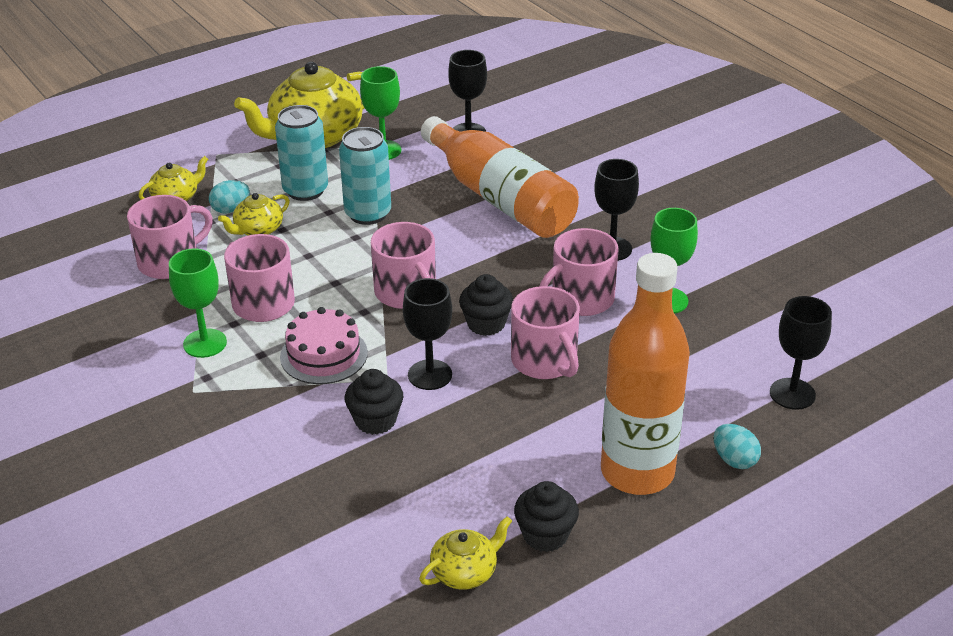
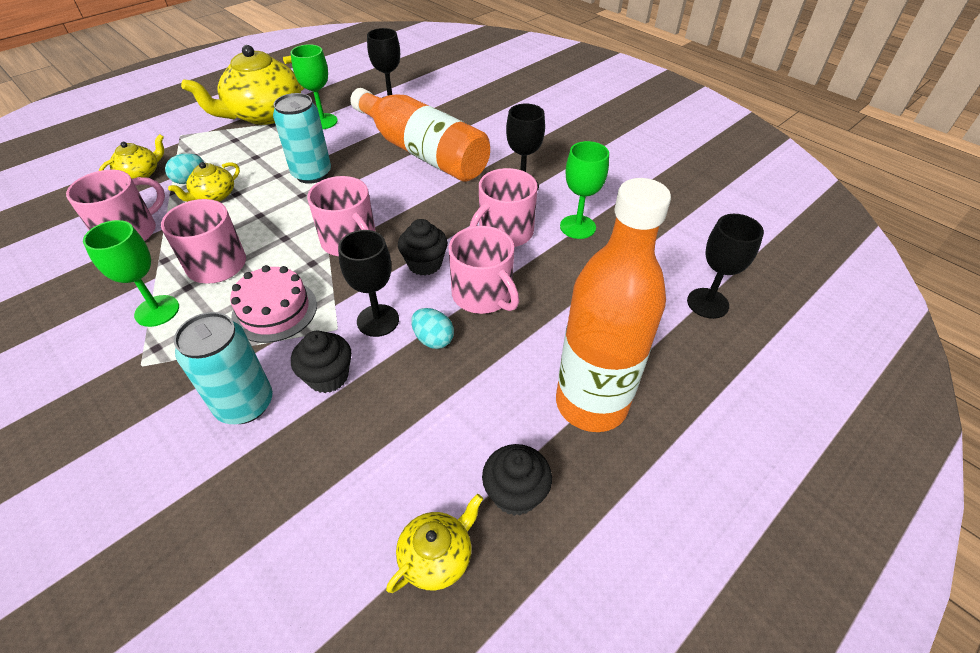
camera: 10 degrees left, 10 degrees up
(305, 190) = (257, 158): turquoise can -> turquoise can (245, 404)
(734, 460) = (677, 378): turquoise egg -> turquoise egg (433, 339)

